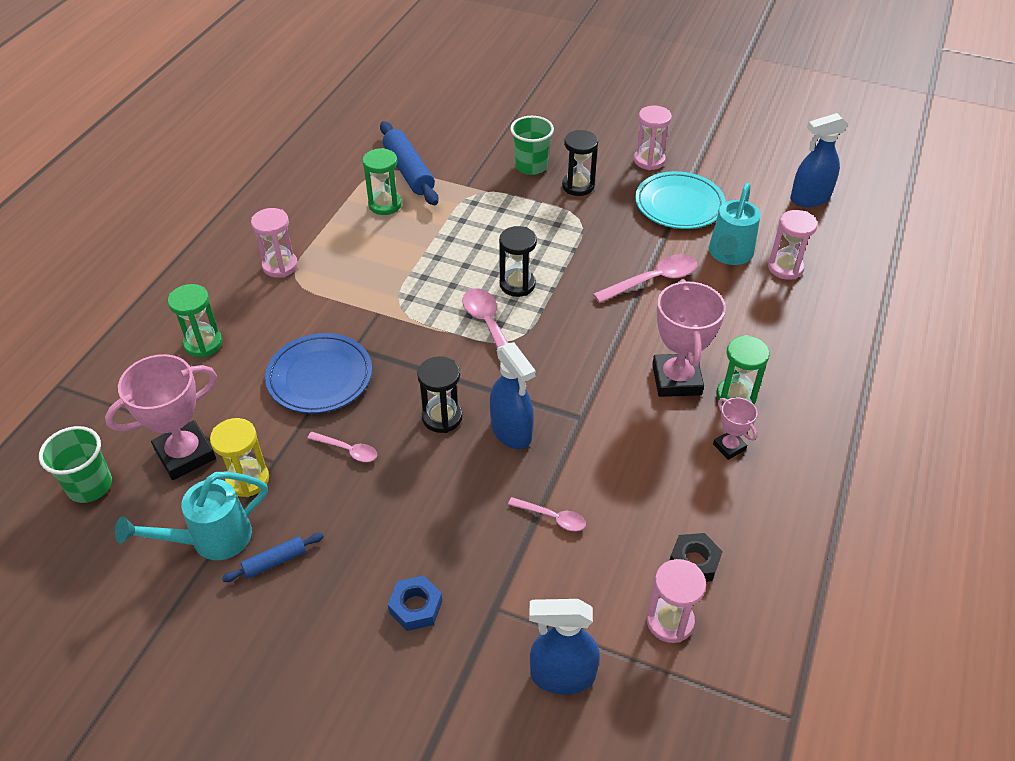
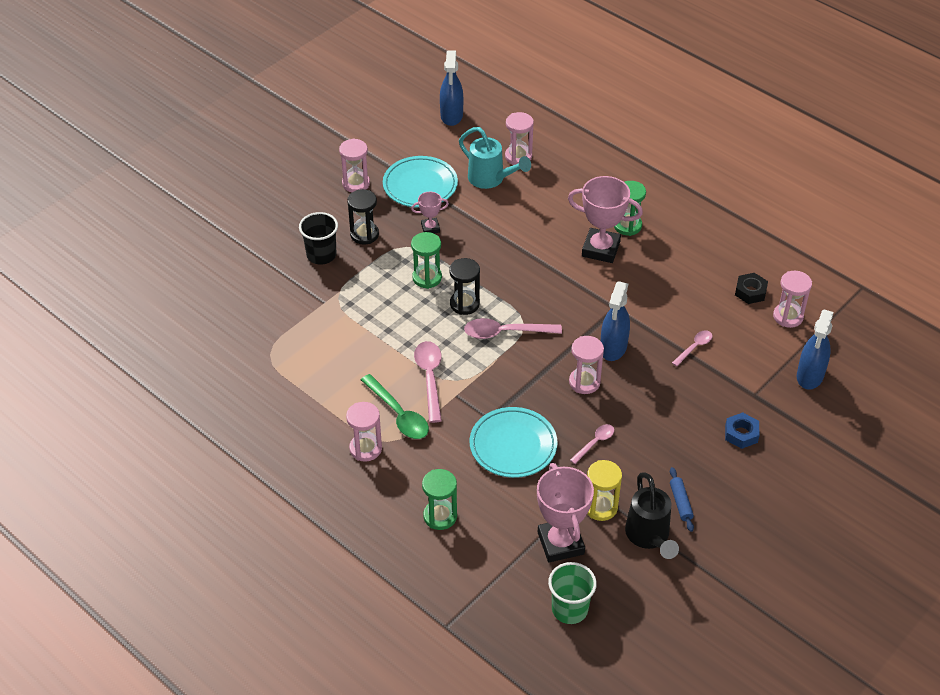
camera: 70 degrees left, 0 degrees up
(210, 540) = (649, 537): turquoise watering can -> black watering can
(320, 377) = (513, 445): blue plate -> turquoise plate
(334, 277) = (398, 414): none -> green spoon
(385, 205) = (320, 361): green hourglass -> green hourglass (427, 278)
(408, 171) = (281, 335): blue rolling pin -> none
(442, 417) = (584, 382): black hourglass -> pink hourglass
(511, 432) = (613, 348): blue spray bottle -> blue spray bottle turned 120 degrees clockwise
(531, 166) = (321, 255): green cup -> black cup
(653, 280) = (497, 228): pink spoon -> pink spoon (430, 378)
(729, 447) = (668, 244): pink trophy -> pink trophy (430, 228)

